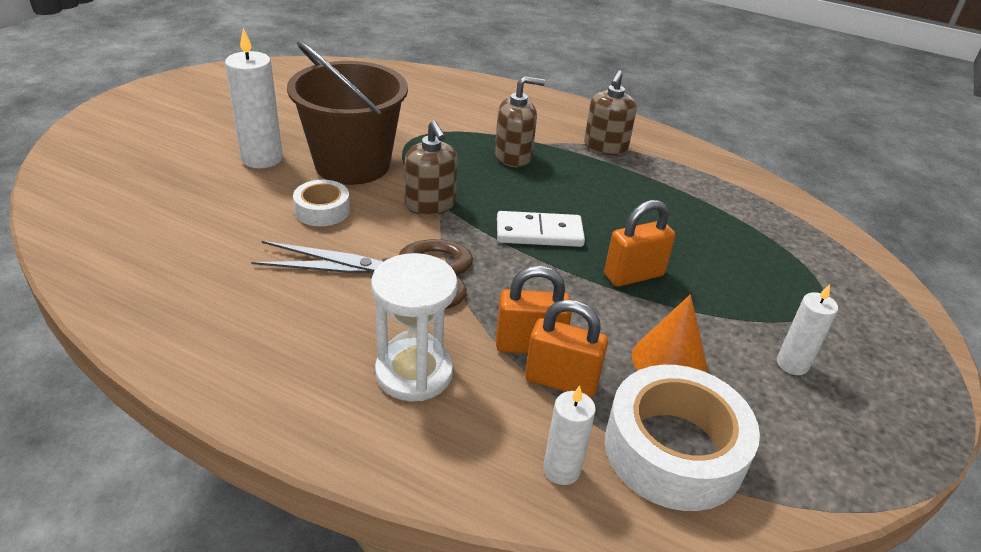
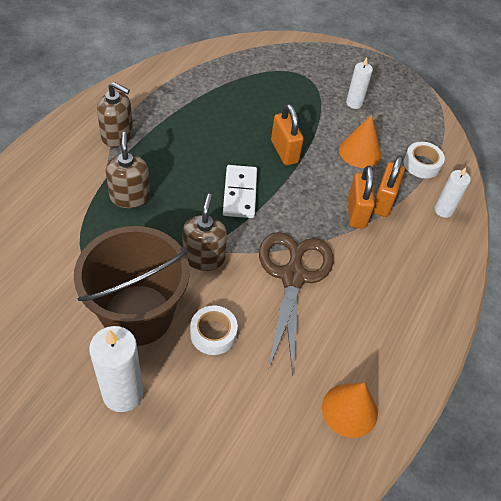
camera: 90 degrees left, 15 degrees up
(192, 311) = (349, 410): none -> orange cone
(414, 373) = (388, 271): white hourglass -> none
(430, 205) = (204, 257): brown soap dispenser -> brown soap dispenser turned 60 degrees counterclockwise
(673, 450) = (422, 164): white tape -> white tape, size x0.53

